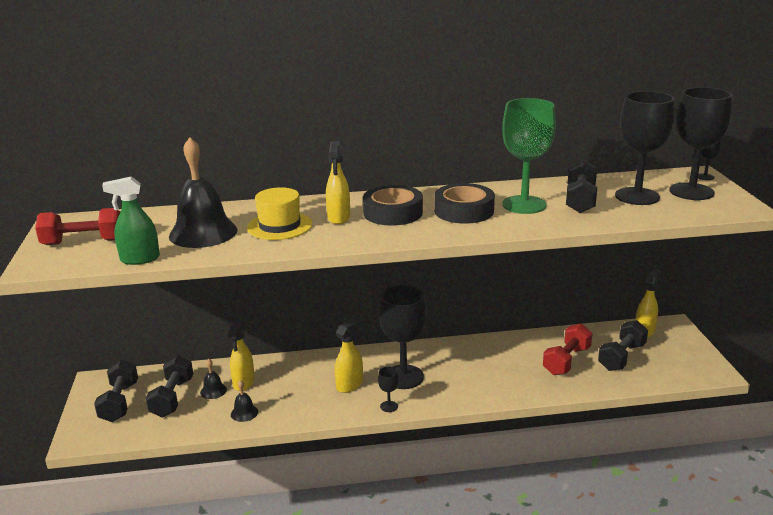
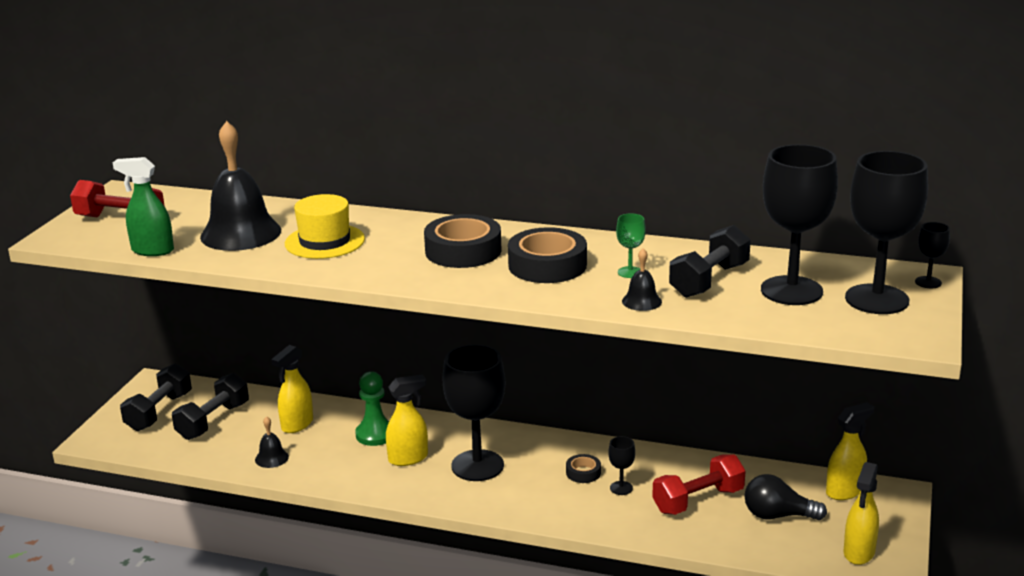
camera: 25 degrees right, 0 degrees up
(213, 391) = (259, 425): black bell -> black bell (641, 301)
(310, 375) = (375, 434): none -> green pawn
(339, 218) = (397, 245): yellow spray bottle -> yellow spray bottle (859, 552)
(389, 406) = (431, 495): black goblet -> black goblet (621, 488)
(478, 362) = (583, 473): none -> black tape
(524, 205) = (630, 272): green goblet -> green goblet, size x0.42
(621, 357) = (778, 515): black dumbbell -> black light bulb

